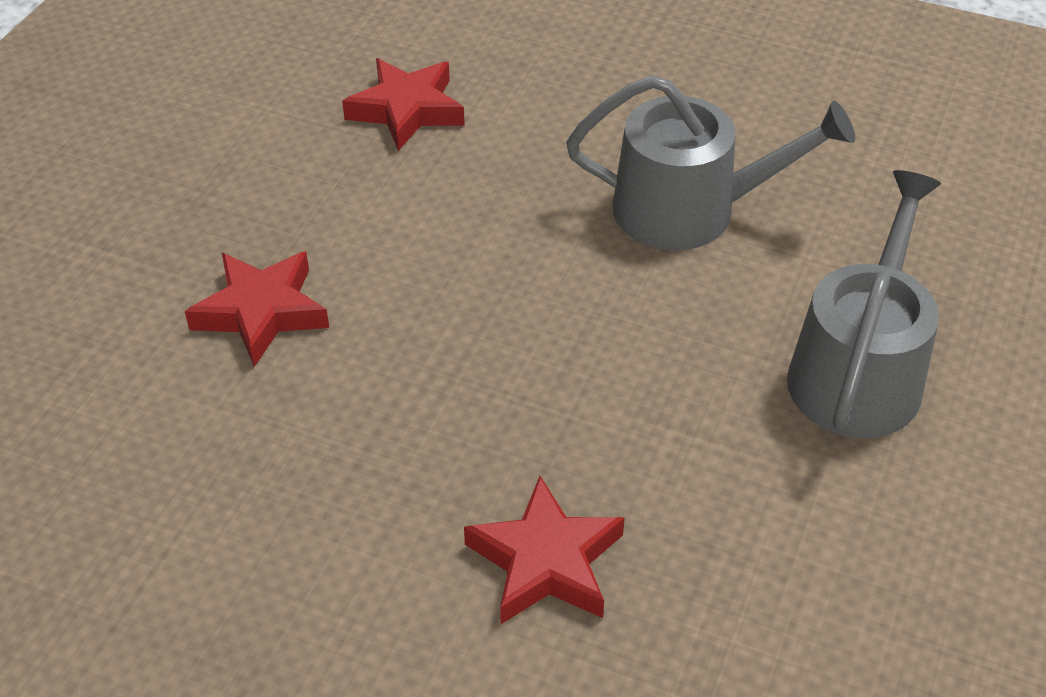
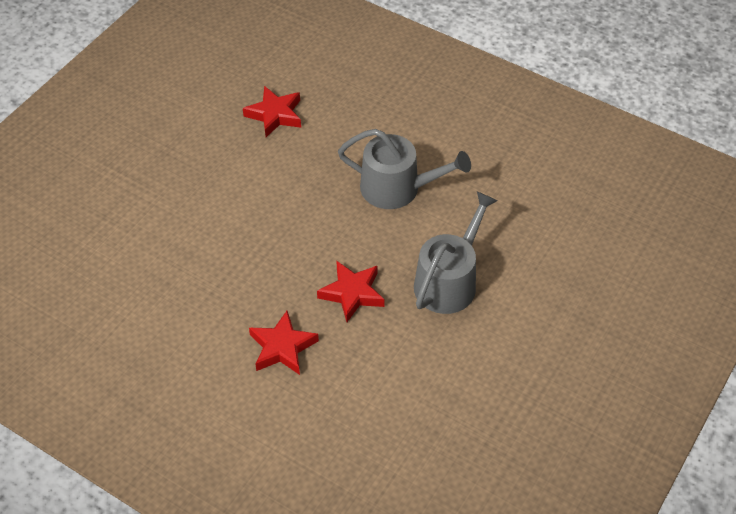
camera: 10 degrees right, 5 degrees up
(261, 312) = (184, 214): red star -> red star (352, 293)

